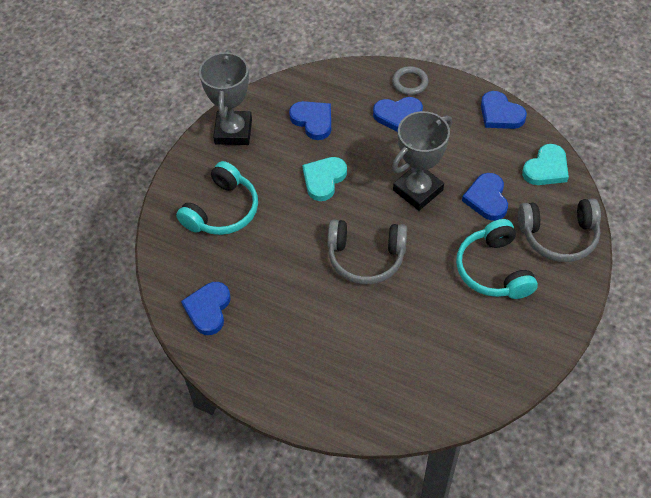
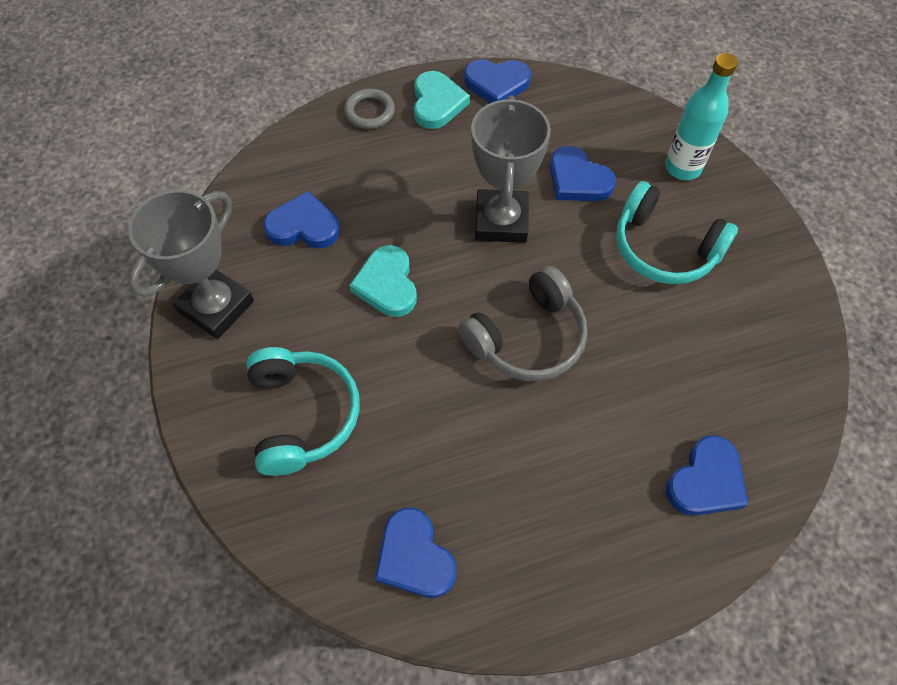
camera: 45 degrees left, 5 degrees up
(233, 131) = (216, 307): grey trophy -> grey trophy turned 75 degrees clockwise
(398, 116) = (394, 155): blue heart -> blue heart (706, 481)
(546, 168) = (598, 109): turquoise heart -> turquoise heart (437, 103)
(558, 236) = (682, 167): grey headphones -> turquoise bottle

